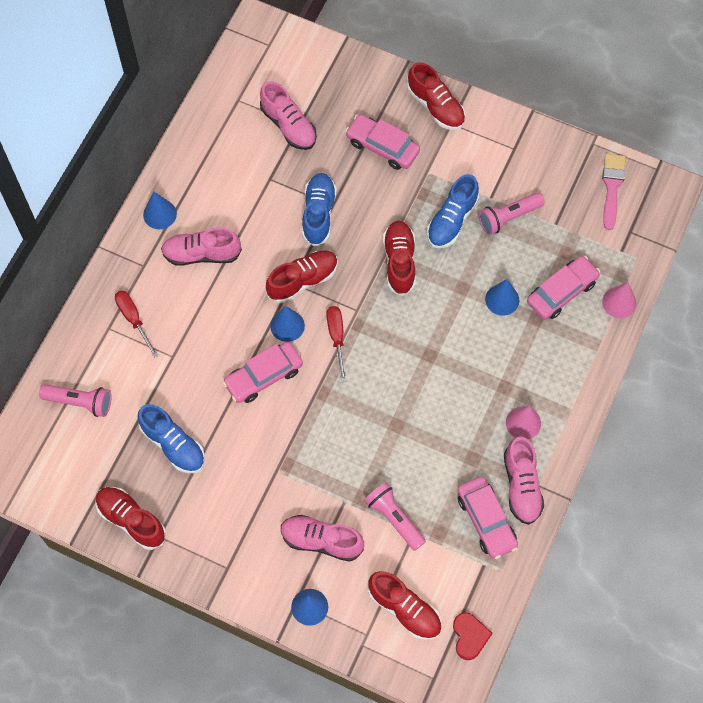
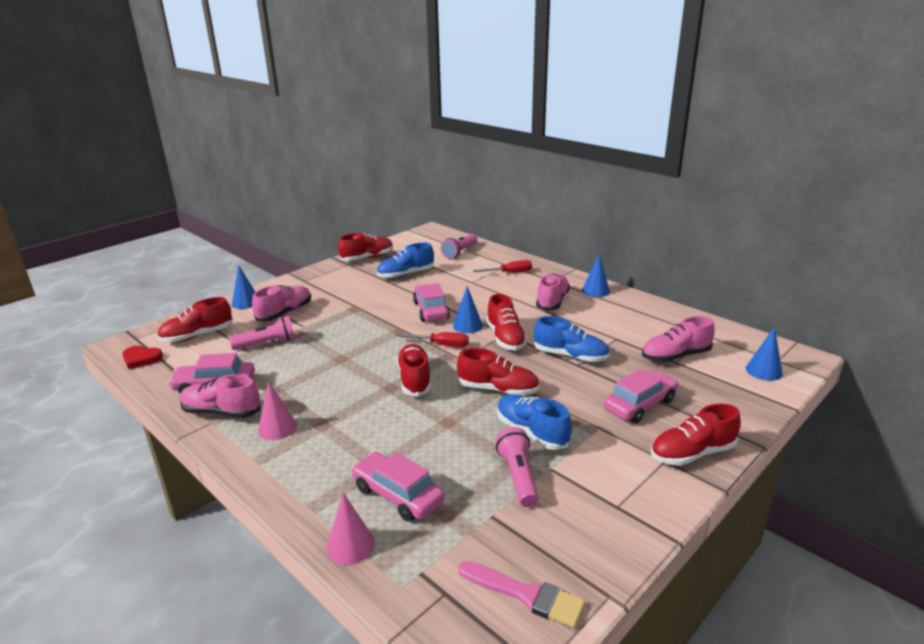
camera: 110 degrees right, 40 degrees down
(409, 339) = (414, 380): none -> red shoe
(502, 299) = (417, 446): blue cone -> blue cone (764, 371)
(561, 292) = (397, 495): pink car -> pink car turned 150 degrees clockwise

